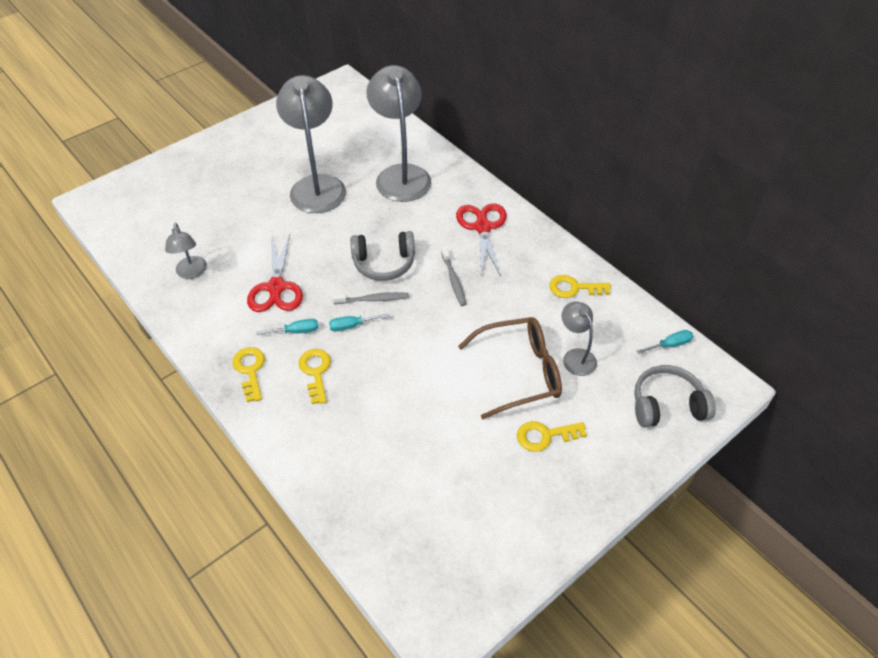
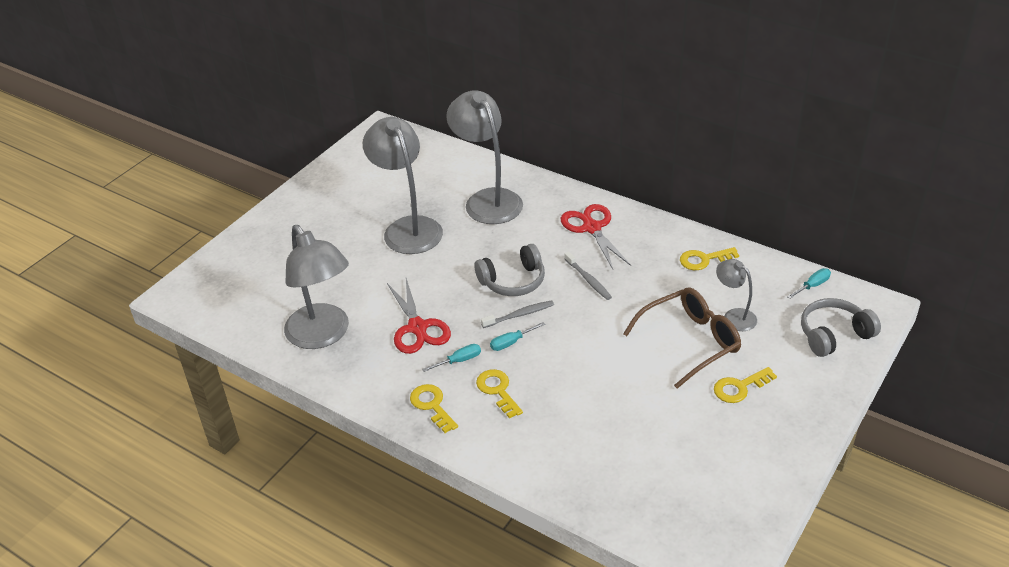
camera: 15 degrees left, 10 degrees down
(192, 273) = (323, 335): grey lamp -> grey lamp, size x1.99

